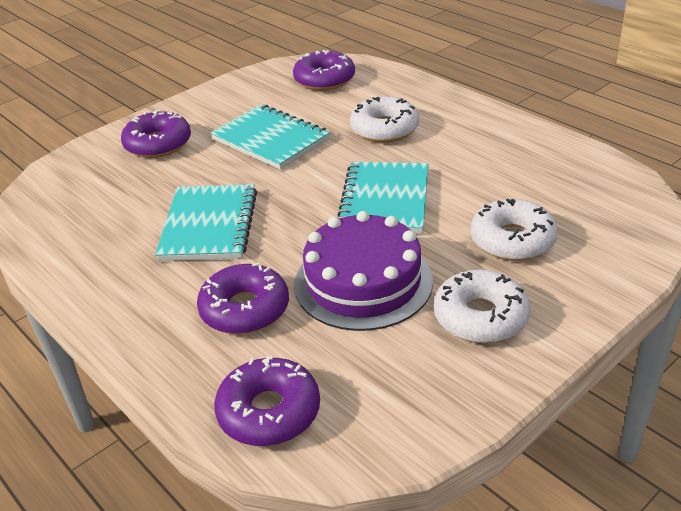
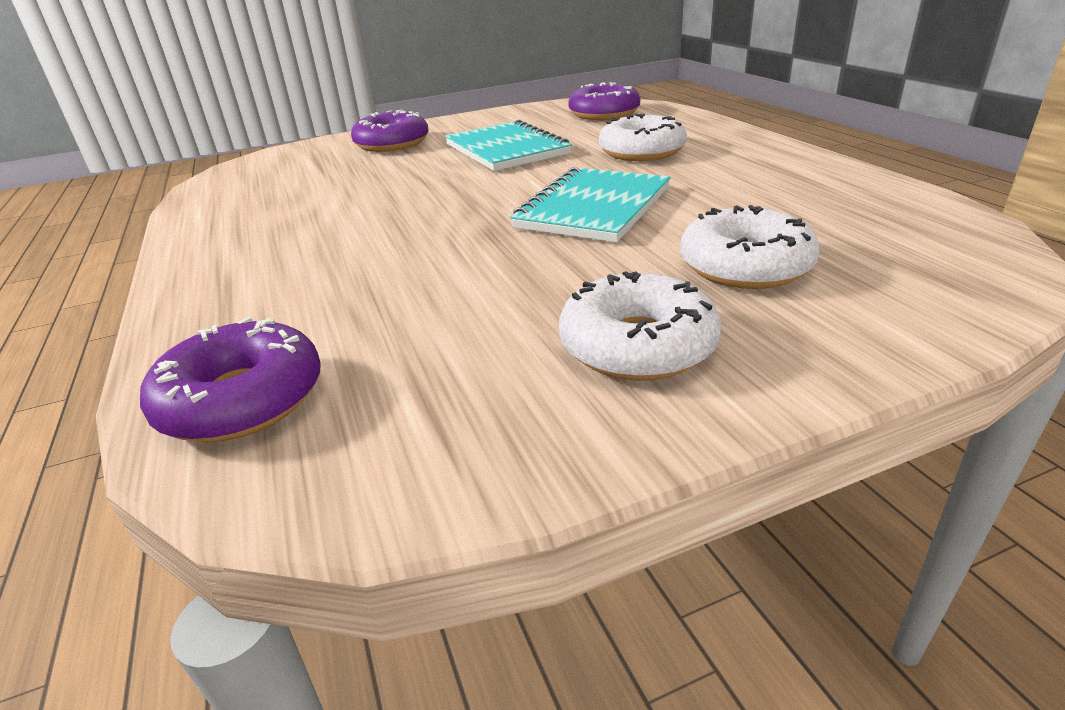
camera: 20 degrees right, 5 degrees down
(209, 225) = (374, 206): turquoise notebook -> none
(245, 309) = (332, 283): purple donut -> none
(363, 282) = (500, 279): purple cake -> none

